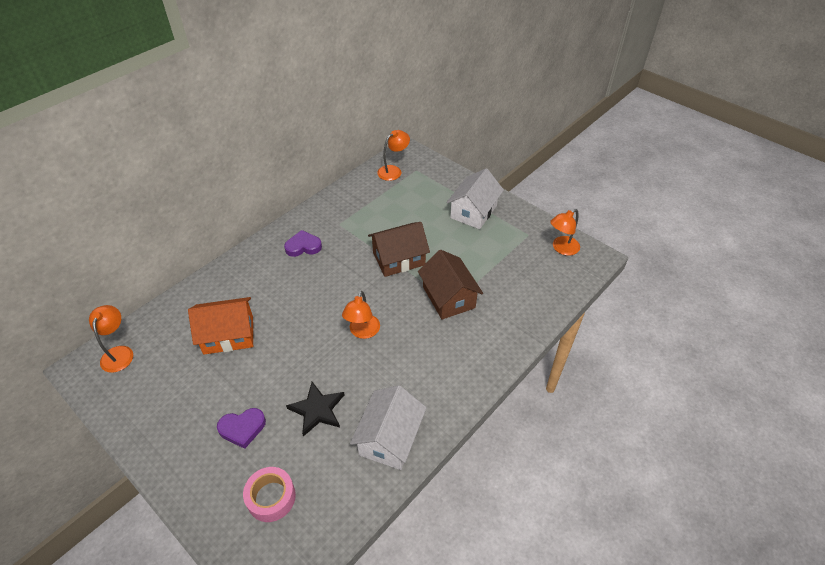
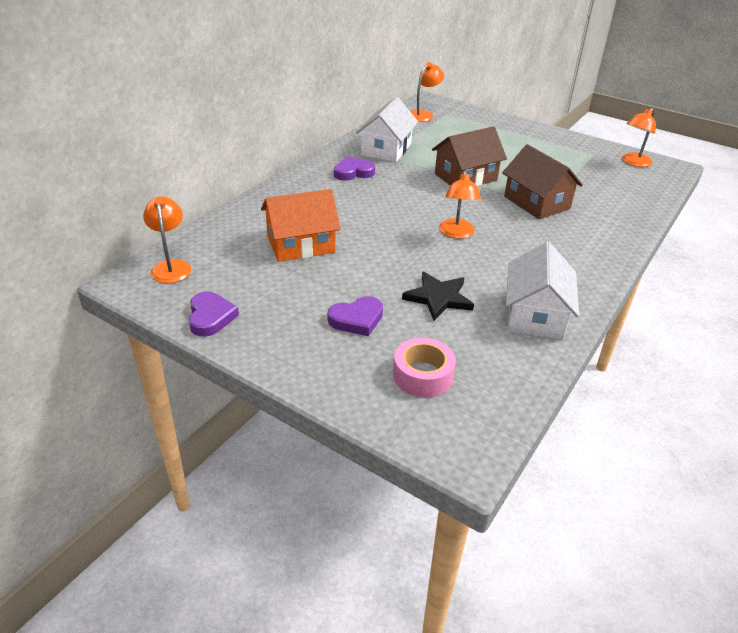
camera: 10 degrees left, 10 degrees down
(131, 414) = (210, 317): none -> purple heart
(473, 211) = (526, 140): white house -> white house (386, 149)

